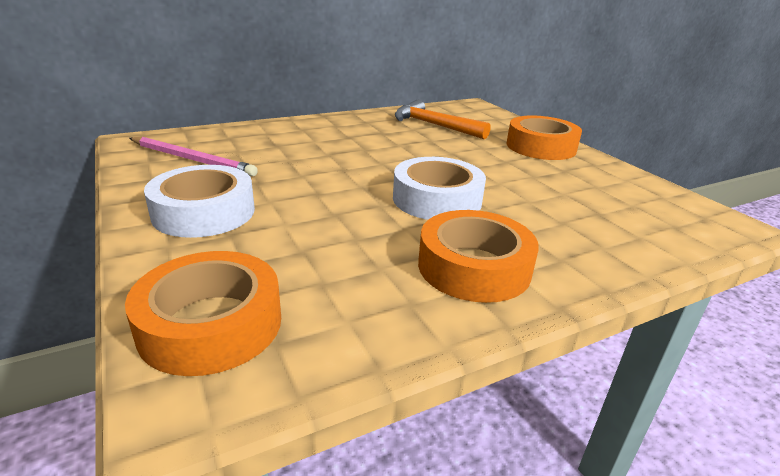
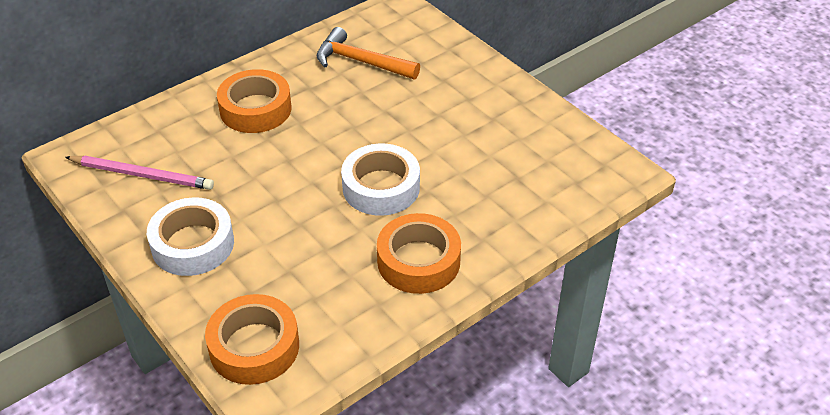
camera: 10 degrees left, 15 degrees up
(541, 147) = (472, 81): orange tape -> orange tape (255, 109)

